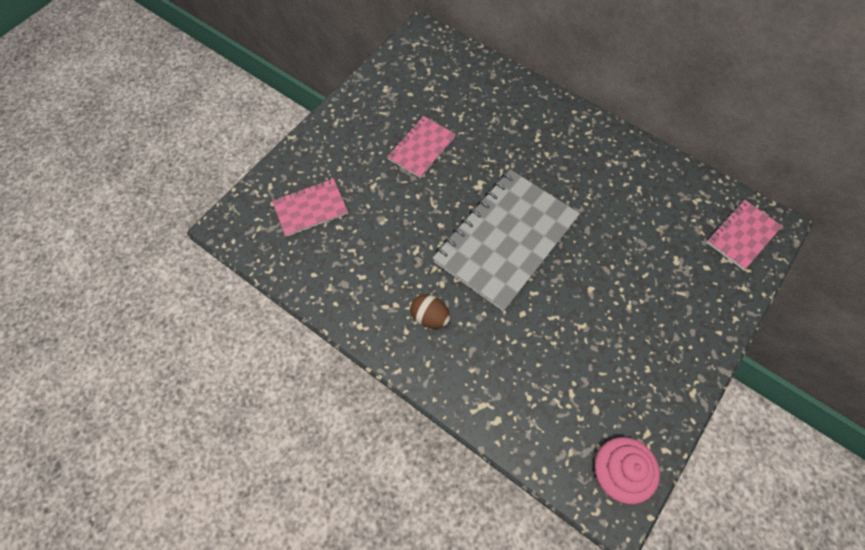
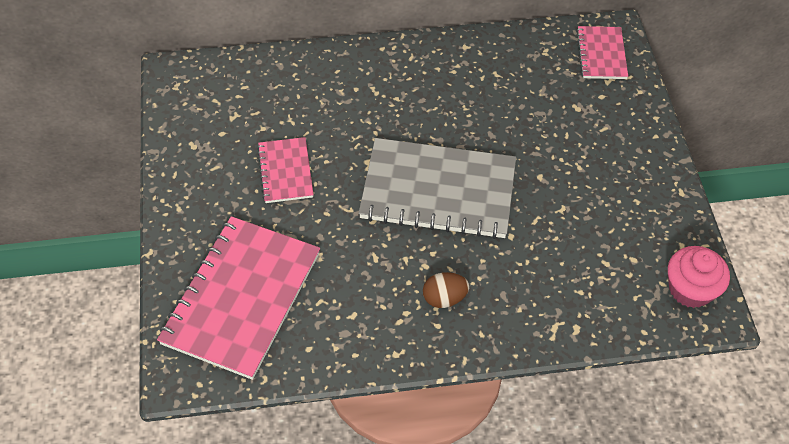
camera: 45 degrees left, 10 degrees down
(310, 208) = (242, 298): pink notebook -> pink notebook, size x1.96
(506, 240) = (438, 191): grey notebook -> grey notebook turned 75 degrees counterclockwise

